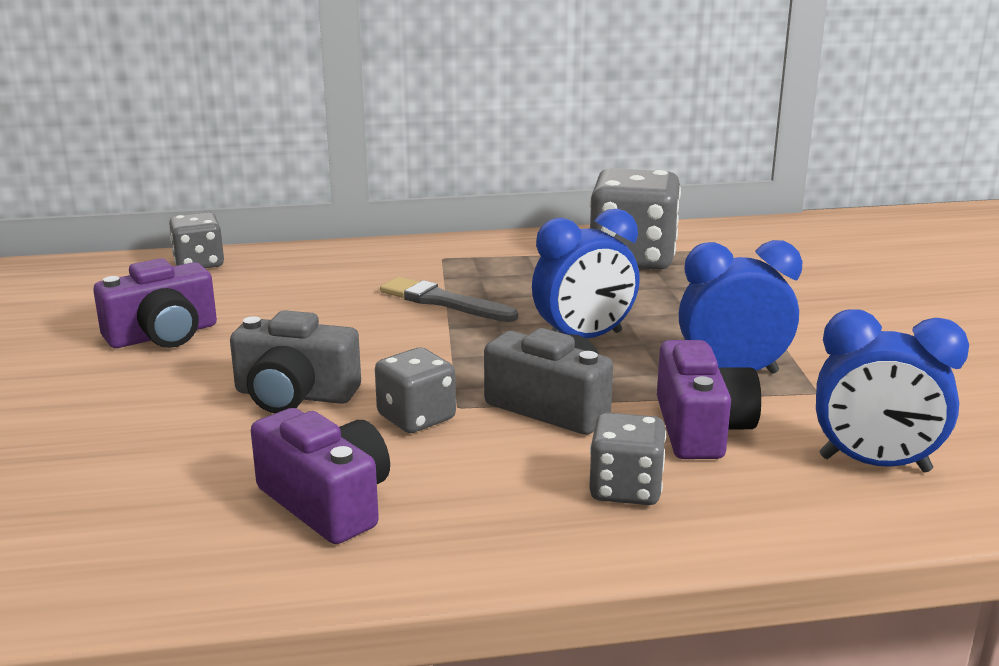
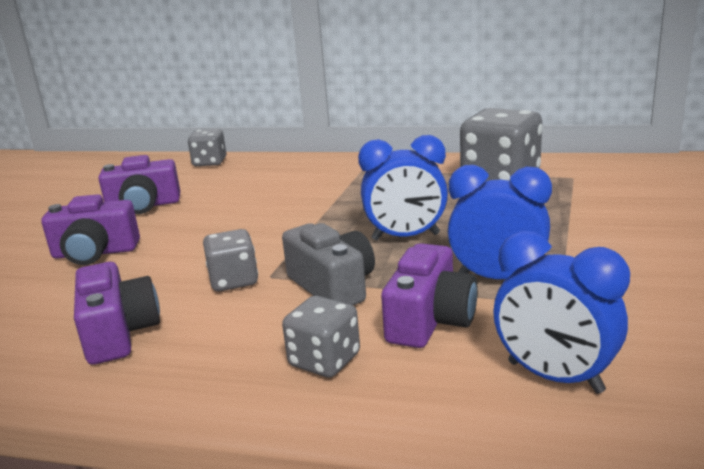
camera: 25 degrees right, 0 degrees up
(163, 408) = (95, 253): none -> purple camera
(294, 395) = (176, 254): grey camera -> none
(444, 302) = (333, 200): grey brush -> none

